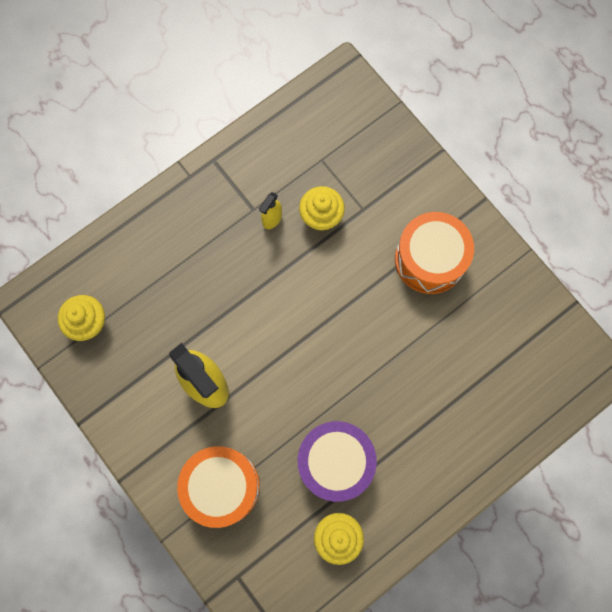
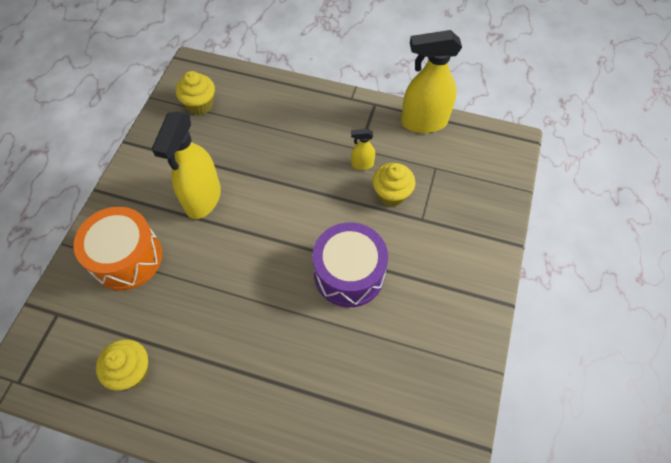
camera: 55 degrees right, 15 degrees down
(266, 133) = (423, 122): none -> yellow spray bottle
(335, 462) = (196, 328): purple drum -> purple drum (349, 274)
(430, 259) = (422, 294): orange drum -> none

